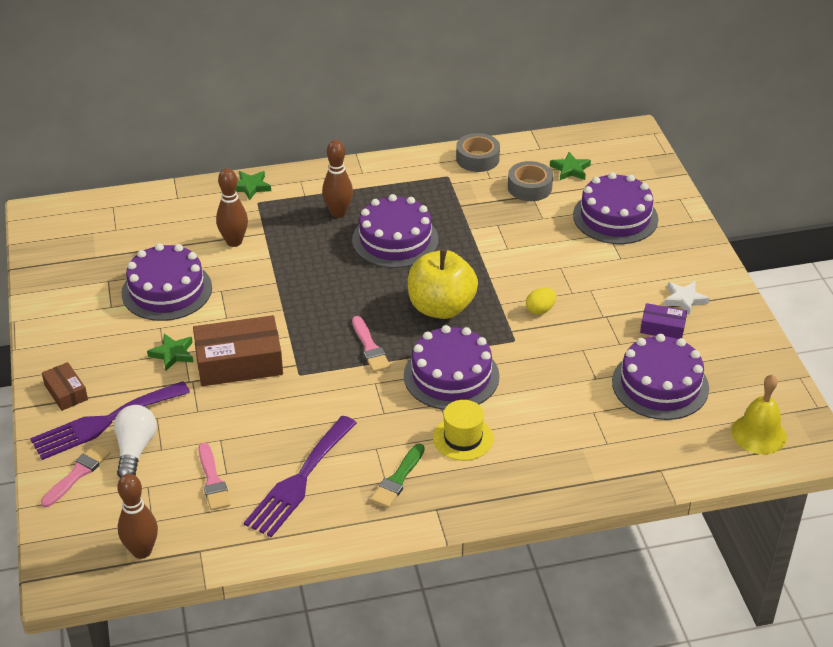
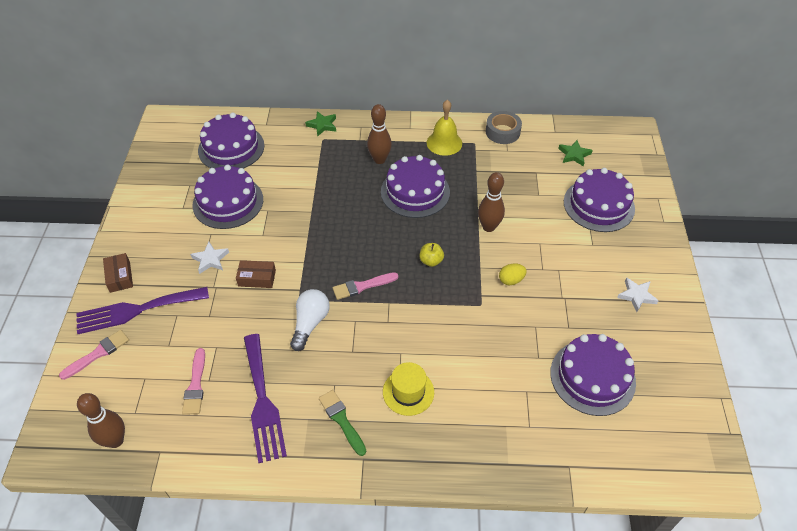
camera: 15 degrees right, 10 degrees up
(135, 449) = (149, 341): white light bulb -> white light bulb (310, 323)
(173, 354) = (210, 259): green star -> white star
(234, 242) = (293, 170): brown bowling pin -> brown bowling pin (488, 227)
(239, 362) = (257, 278): brown box -> brown box, size x0.52
(299, 480) = (262, 402): purple fork -> purple fork turned 60 degrees counterclockwise
(370, 347) = (362, 286): pink brush -> pink brush turned 75 degrees clockwise
(398, 479) = (341, 420): green brush -> green brush turned 105 degrees clockwise
(441, 307) = (431, 261): yellow apple -> yellow apple, size x0.43
(451, 376) = (418, 328): purple cake -> purple cake (231, 148)
(529, 187) = (536, 165): grey tape -> none
(662, 328) = (610, 319): purple box -> none
(758, 434) = (668, 449): yellow bell -> yellow bell (444, 143)

